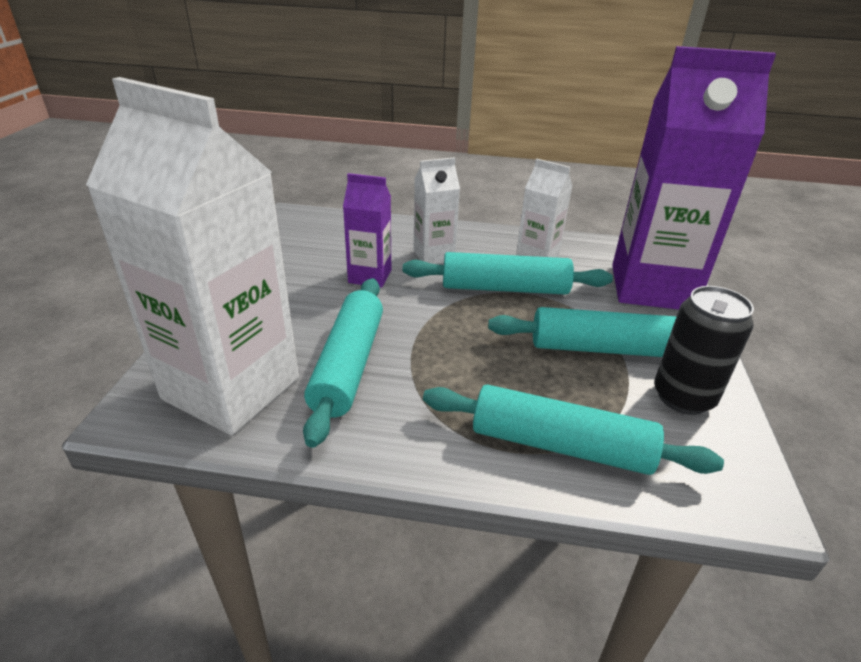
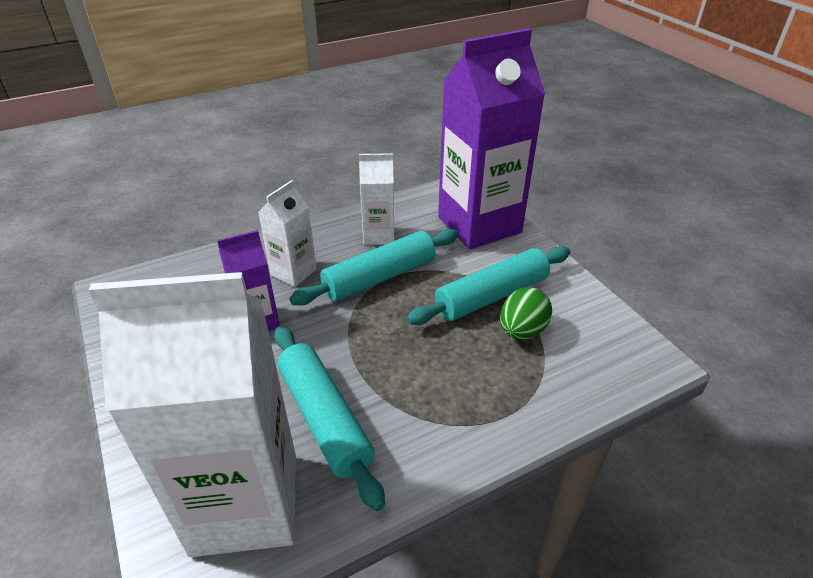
camera: 35 degrees left, 5 degrees up
(560, 445) = (529, 391): turquoise rolling pin -> none
(607, 391) = (522, 331): none -> green egg
(683, 397) = (567, 309): black can -> none

